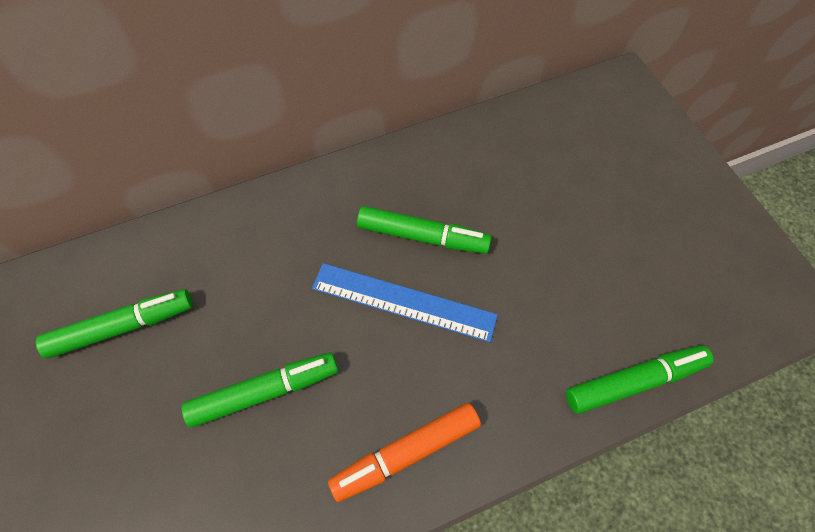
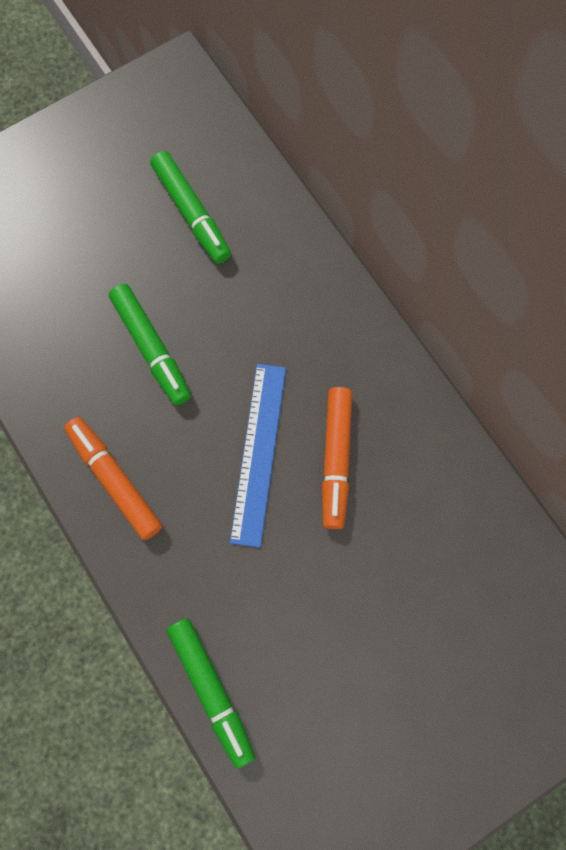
camera: 80 degrees right, 10 degrees up
(422, 236) = (336, 459): green marker -> orange marker

